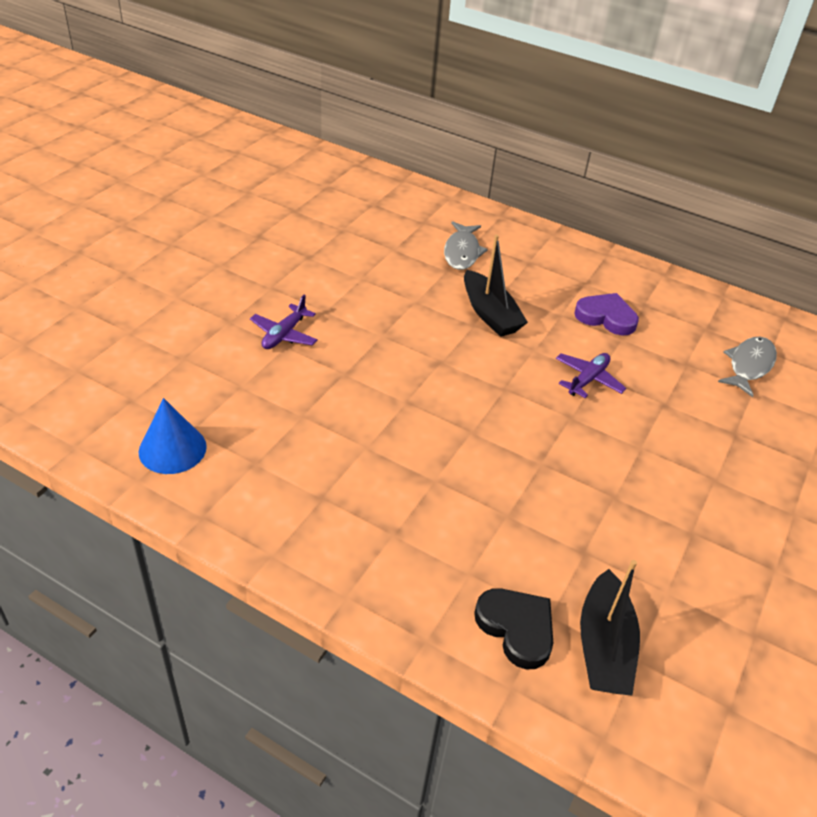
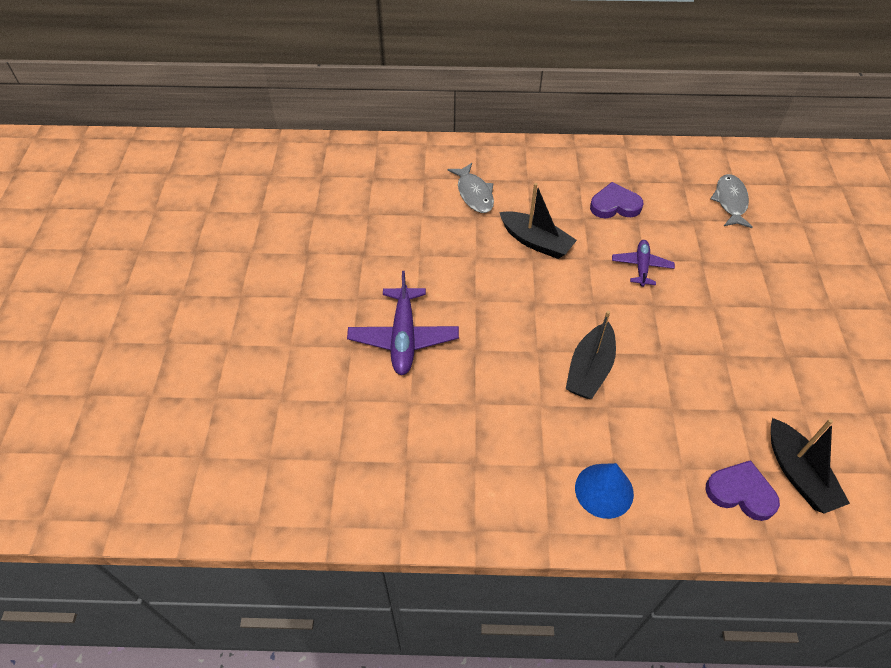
camera: 25 degrees left, 10 degrees up
(172, 449) = (405, 486): blue cone -> blue cone (604, 490)
(284, 334) = (403, 337): purple plane -> purple plane, size x1.66
(447, 441) = (590, 369): none -> black boat
(516, 628) = (741, 492): black heart -> purple heart

